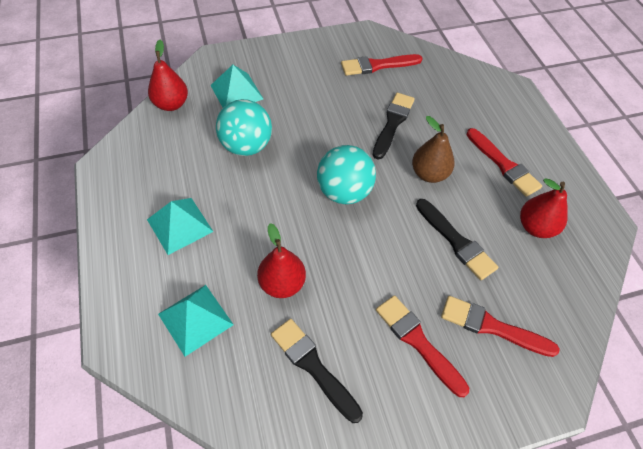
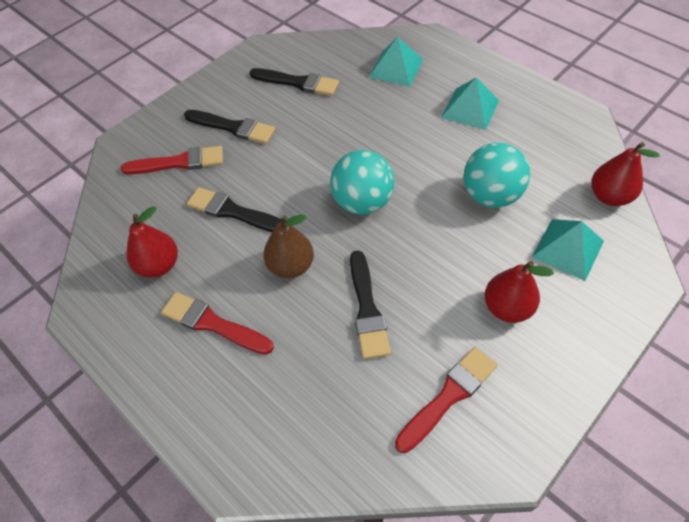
camera: 155 degrees right, 0 degrees up
(282, 284) = (356, 112): red pear -> red pear (507, 308)
(418, 342) = (233, 127): red brush -> black brush

